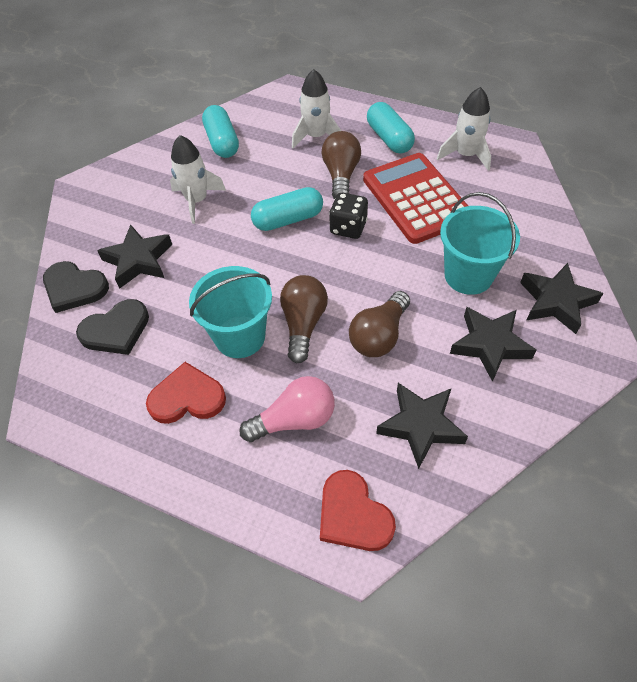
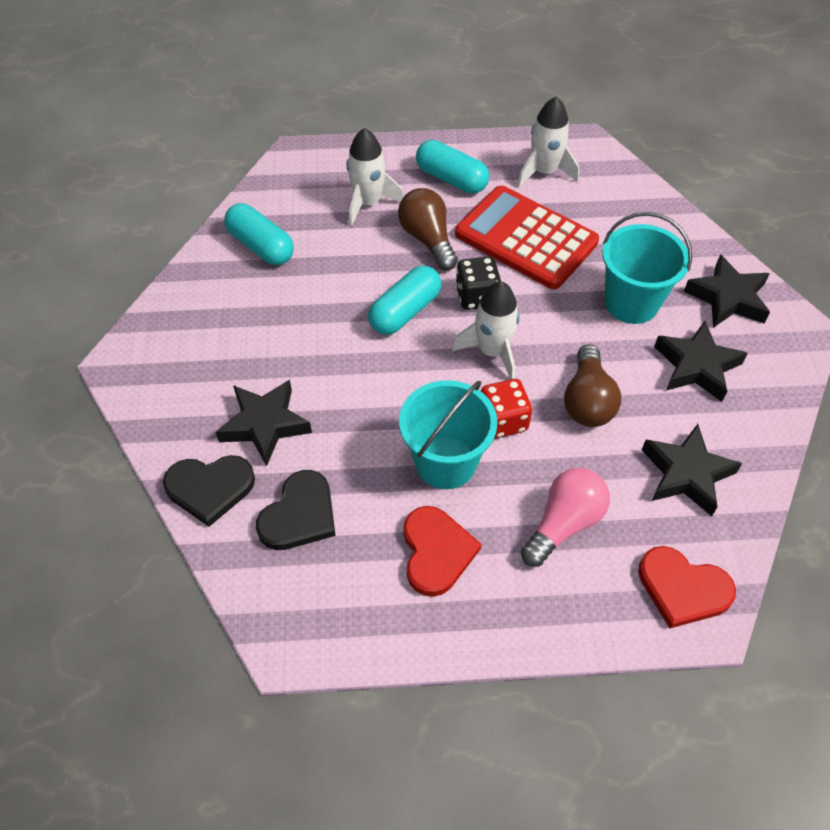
camera: 30 degrees left, 0 degrees up
(187, 397) = (436, 552): red heart -> red heart turned 120 degrees clockwise
(197, 201) = (283, 328): white rocket -> white rocket (492, 351)
(303, 324) = (503, 420): brown light bulb -> red dice

